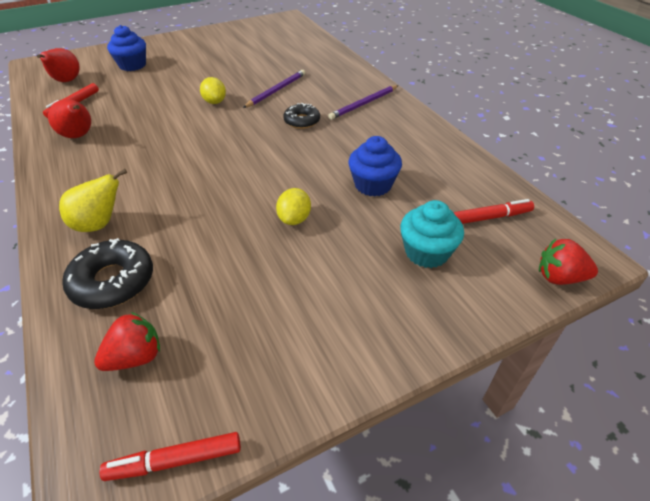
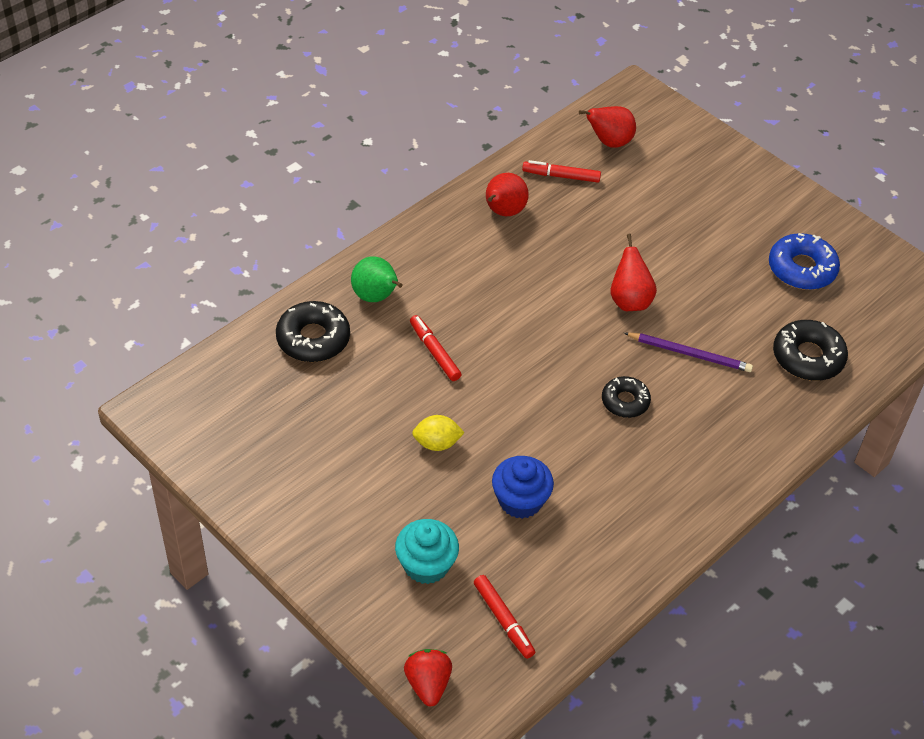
camera: 70 degrees right, 5 degrees up
(99, 224) = (376, 297): yellow pear -> green pear
(132, 65) = (681, 183): blue cupcake -> none
(136, 357) = (246, 387): red strawberry -> none
(175, 460) = (176, 442): red marker -> red marker (434, 352)
(215, 102) = (629, 301): yellow lemon -> red pear
(237, 45) = (802, 269): none -> blue donut
(304, 57) = (808, 357): none -> black donut
(364, 104) = (700, 458): purple pencil -> none

